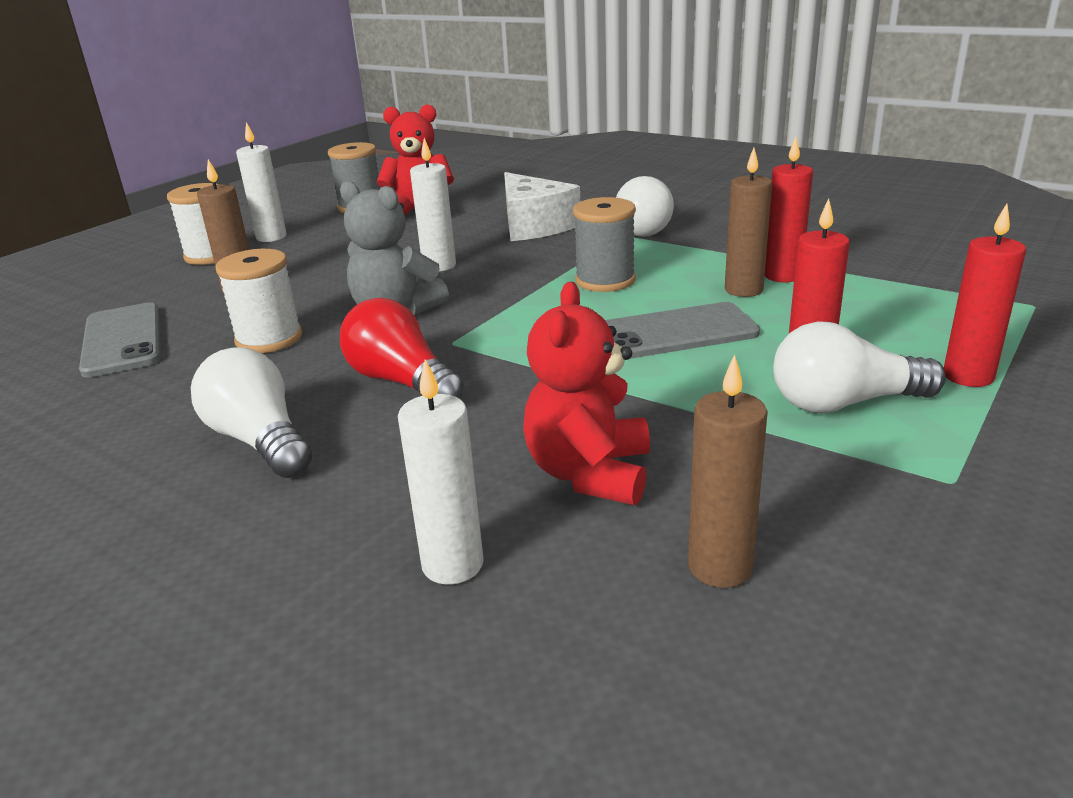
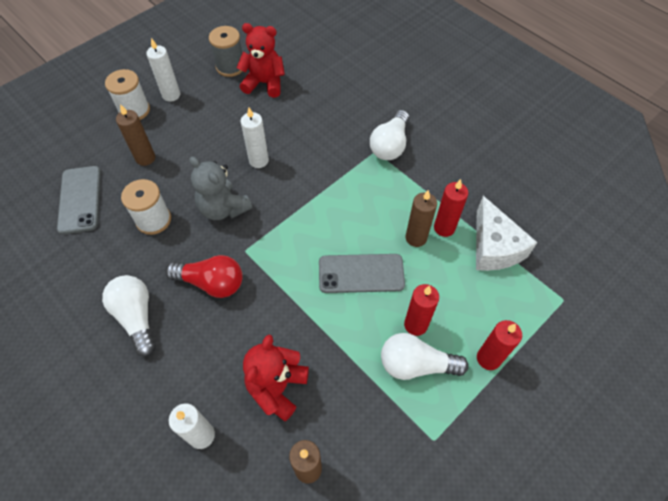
camera: 10 degrees right, 30 degrees up
(402, 382) = (211, 283): red light bulb -> red light bulb turned 135 degrees clockwise
(534, 225) = (326, 123): white cheese -> white cheese (494, 247)
(605, 280) = (345, 205): grey spool -> none

